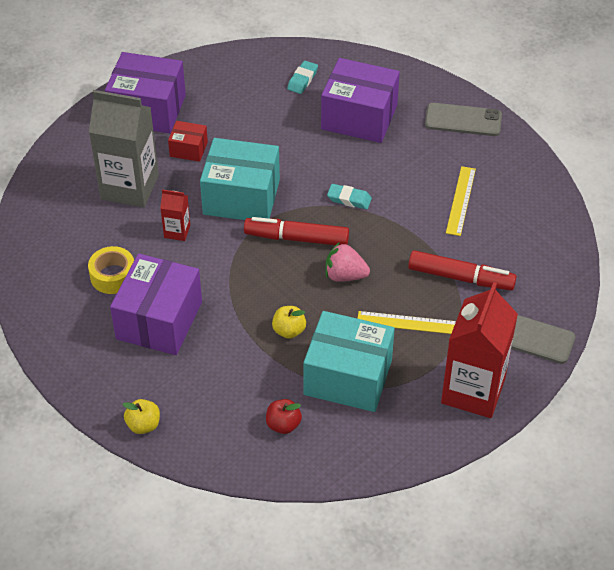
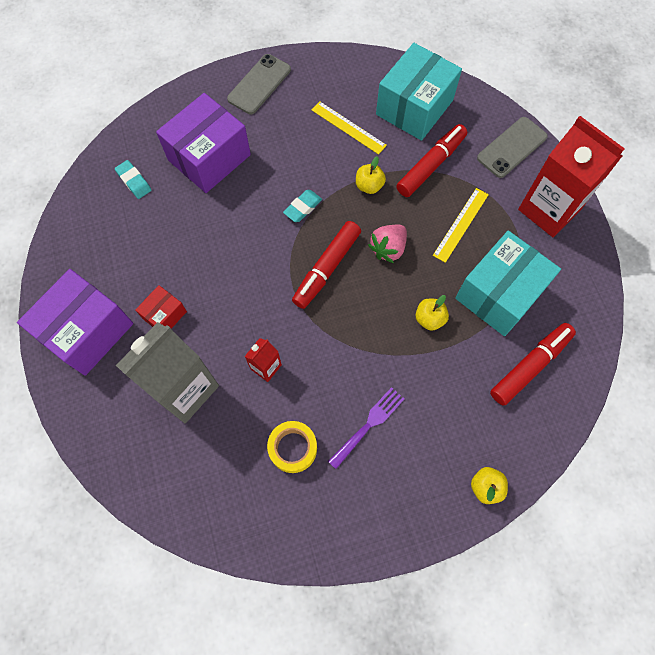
camera: 65 degrees left, 20 degrees up
(159, 320) = (368, 425): purple box -> purple fork
(241, 197) = (253, 293): turquoise box -> turquoise box (414, 107)
(283, 425) = (529, 366): red apple -> red marker
(405, 238) = (369, 186): none -> yellow apple

